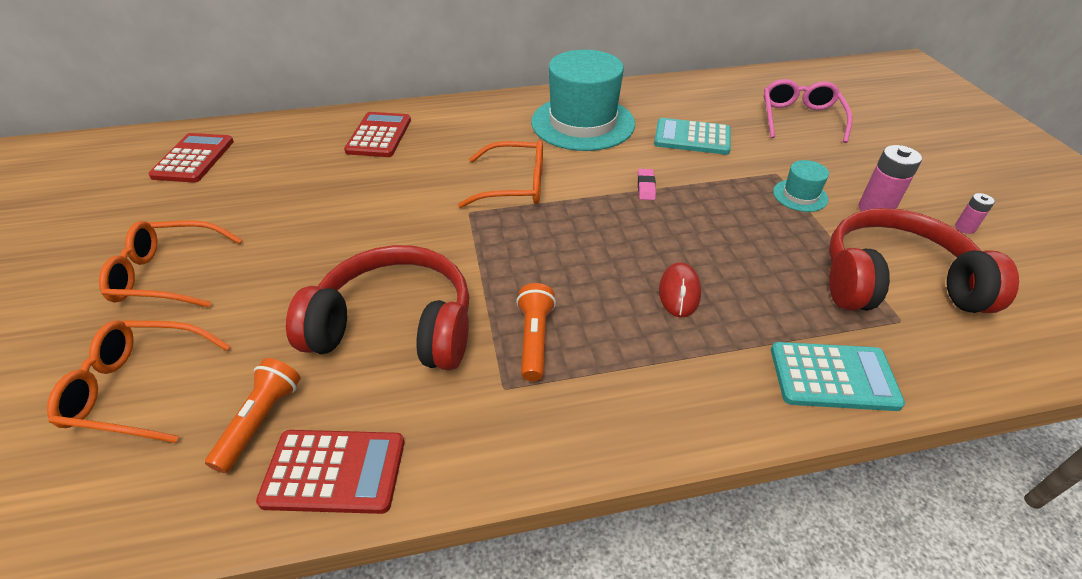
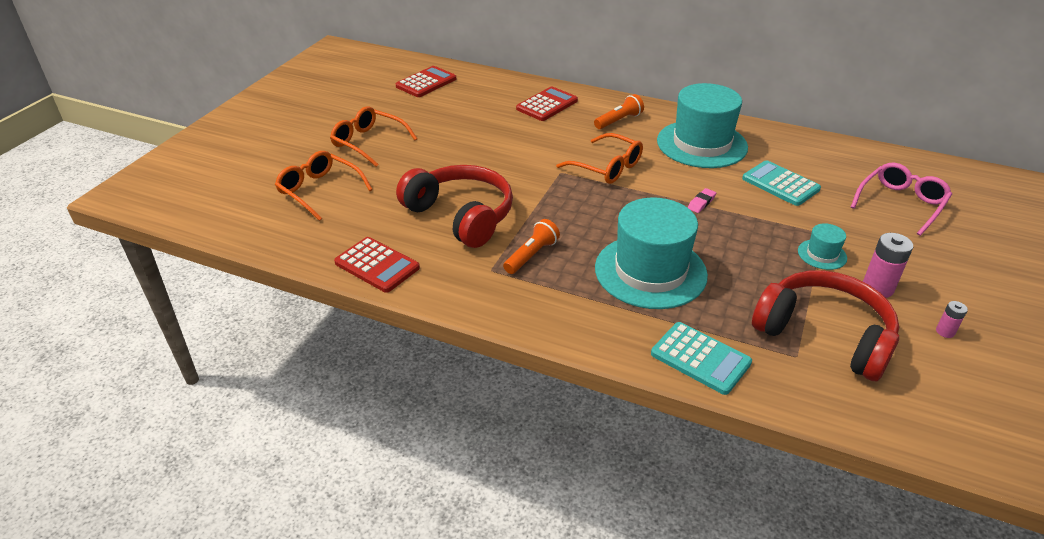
camera: 35 degrees right, 5 degrees down
(261, 421) = (361, 229): orange flashlight -> orange flashlight (619, 121)
(679, 292) = (650, 271): red mouse -> turquoise hat

